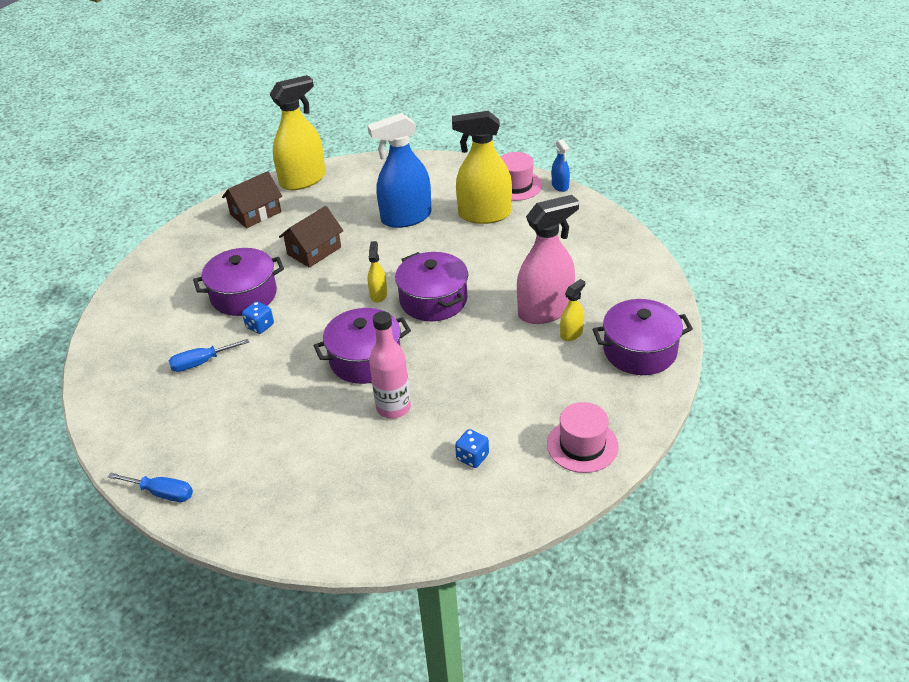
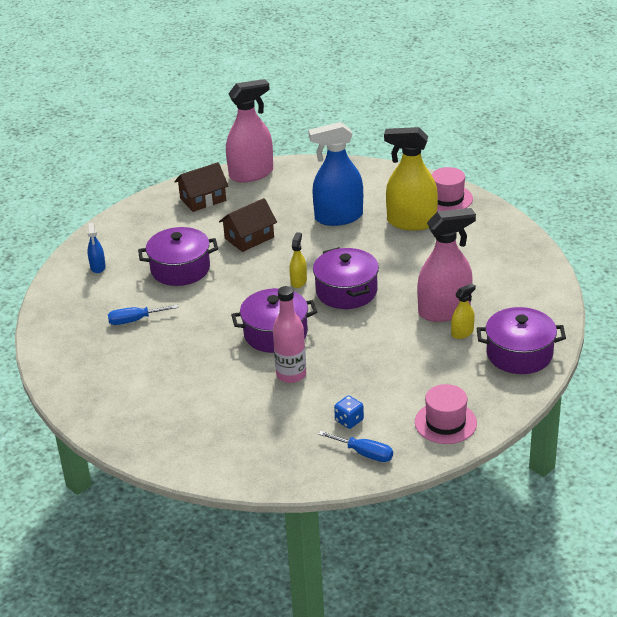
camera: 10 degrees right, 5 degrees down
(162, 493) = (88, 416): blue screwdriver -> blue screwdriver (364, 453)
(260, 326) = (190, 296): blue dice -> none
(303, 180) = (251, 174): yellow spray bottle -> pink spray bottle
(560, 186) = (489, 203): blue spray bottle -> blue spray bottle (98, 267)

